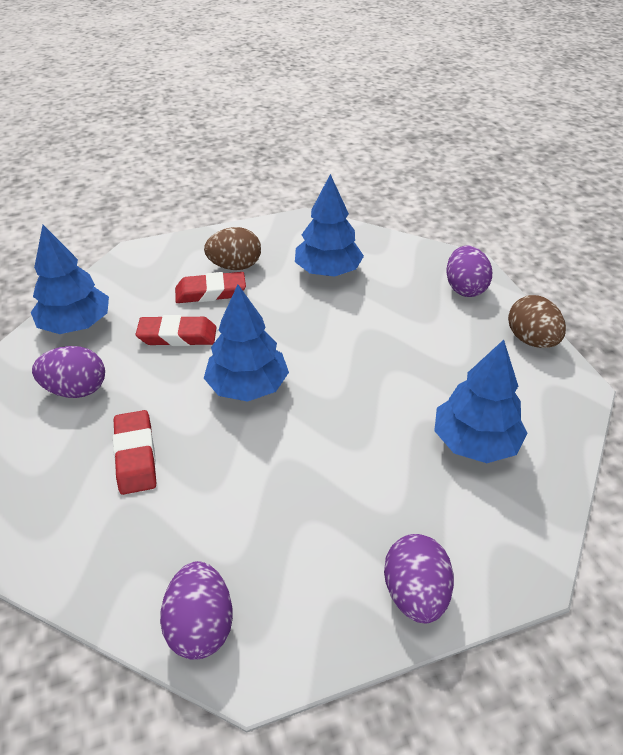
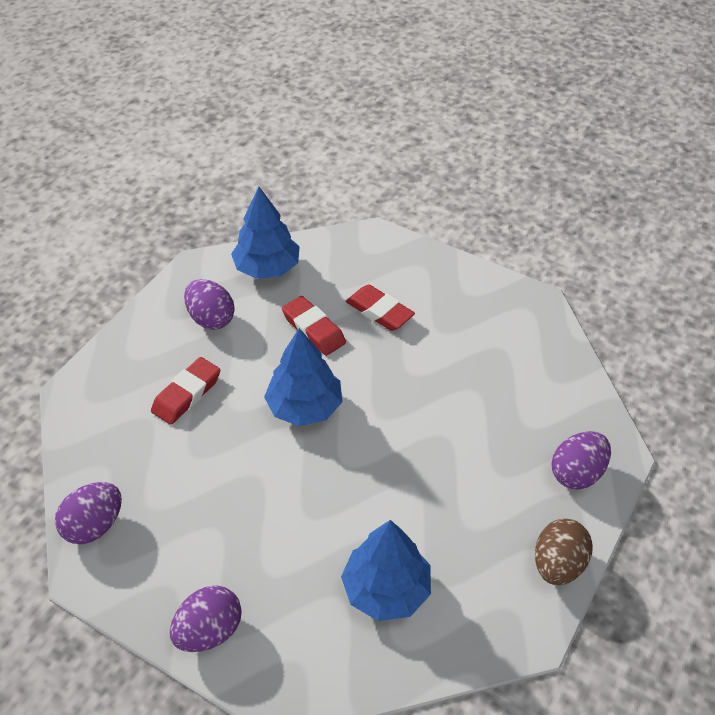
camera: 50 degrees right, 5 degrees up
(235, 266) = (426, 302): brown egg -> none
(328, 271) = (488, 364): blue tree -> none

